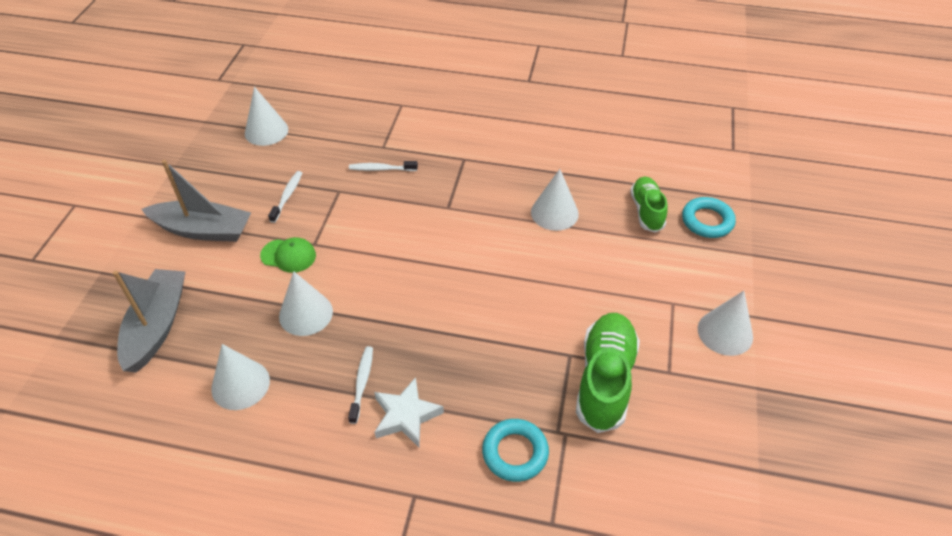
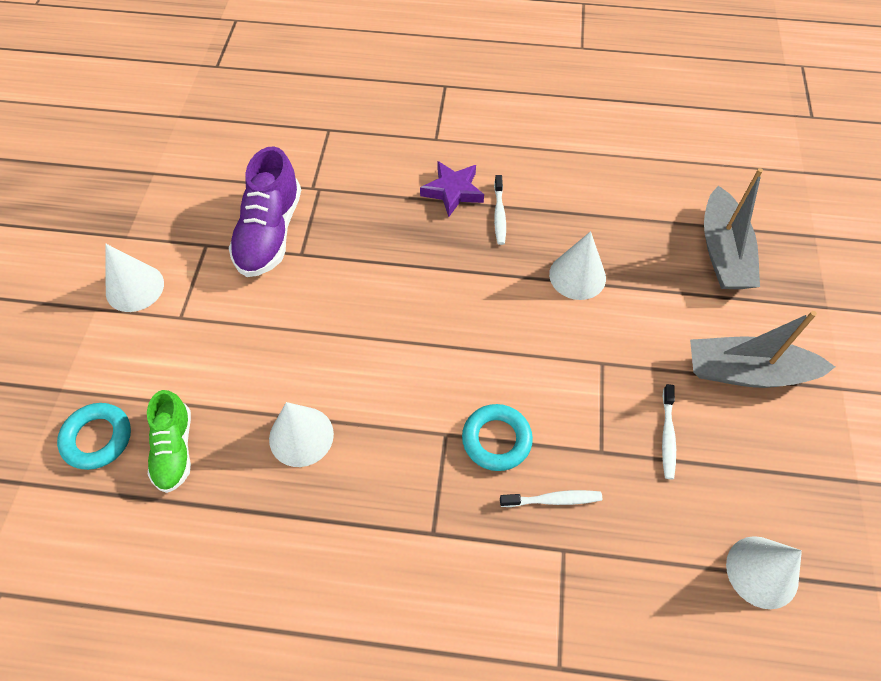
camera: 175 degrees right, 10 degrees up
(240, 384) = (611, 206): white cone -> none
(288, 255) = (625, 344): green cap -> none
(406, 416) = (453, 191): white star -> purple star
(515, 453) = (356, 171): turquoise ring -> turquoise ring (496, 440)
(605, 380) = (270, 233): green shoe -> purple shoe

